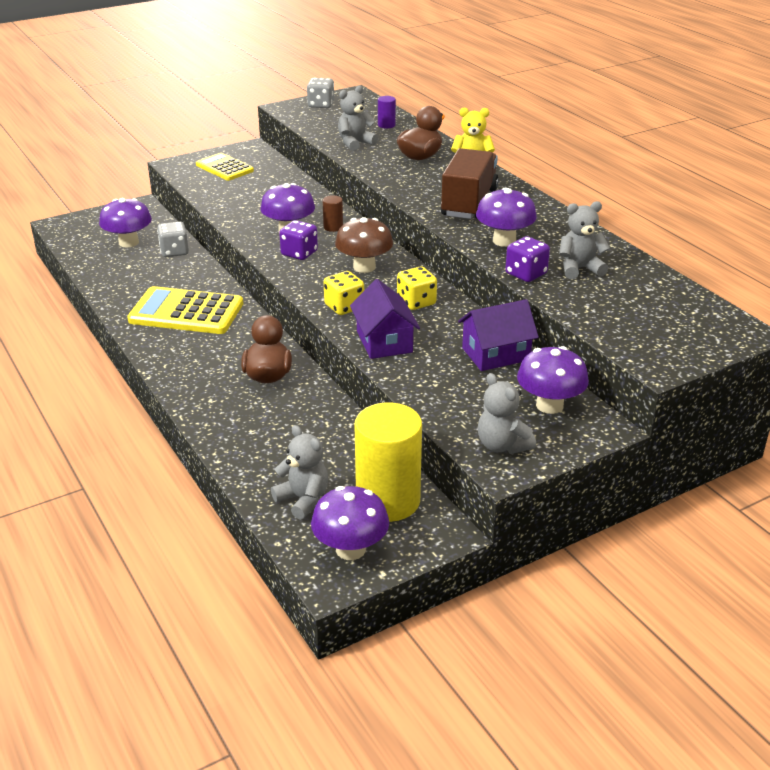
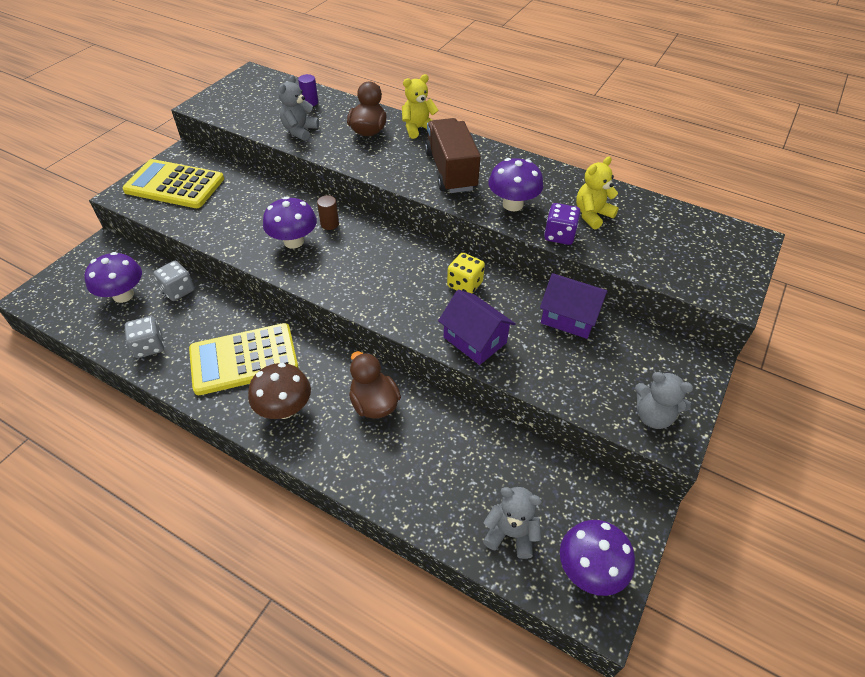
camera: 30 degrees left, 15 degrees up
(224, 168) = (175, 185): yellow calculator -> yellow calculator, size x1.59
(299, 253) = (323, 265): purple dice -> none
(321, 105) = (232, 94): grey dice -> grey dice (149, 346)
(344, 307) = (411, 313): yellow dice -> none
(364, 267) = (392, 261): brown mushroom -> brown mushroom (284, 409)
(388, 501) = (575, 499): yellow cylinder -> none
(496, 354) = (569, 317): purple house -> purple house turned 75 degrees clockwise
(549, 405) = (649, 356): purple mushroom -> none
(579, 269) = (592, 215): grey teddy bear -> yellow teddy bear

